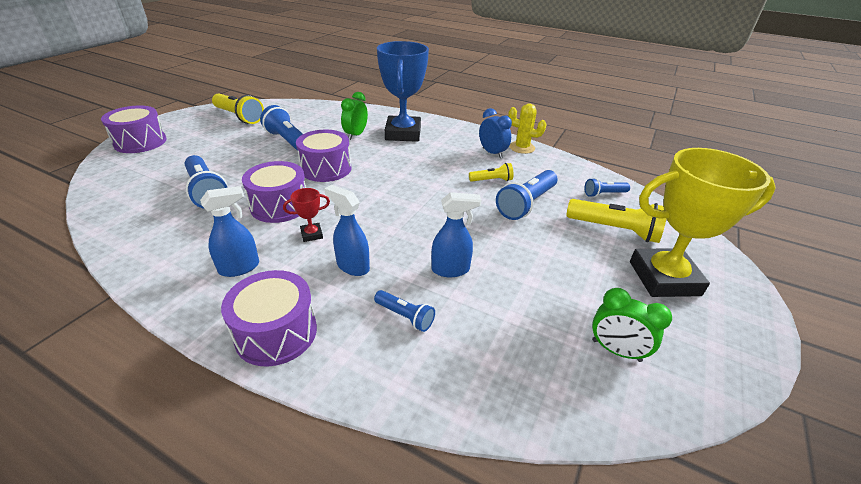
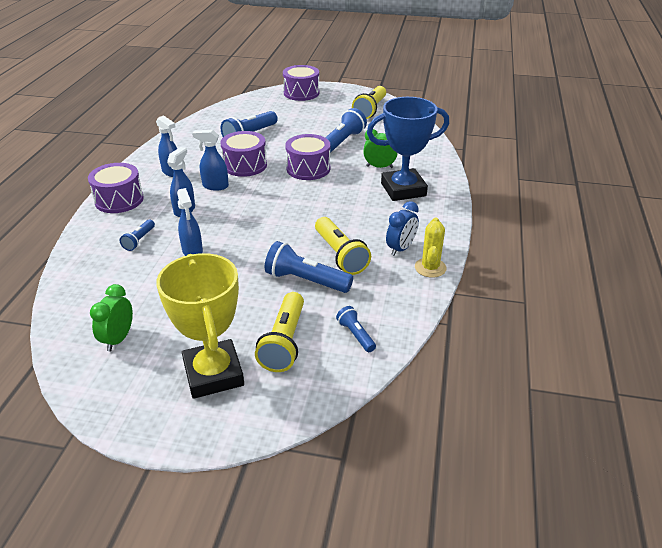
camera: 75 degrees right, 0 degrees up
(311, 234) = (215, 186): red trophy -> blue spray bottle
(492, 180) = (340, 255): yellow flashlight -> yellow flashlight, size x1.81

